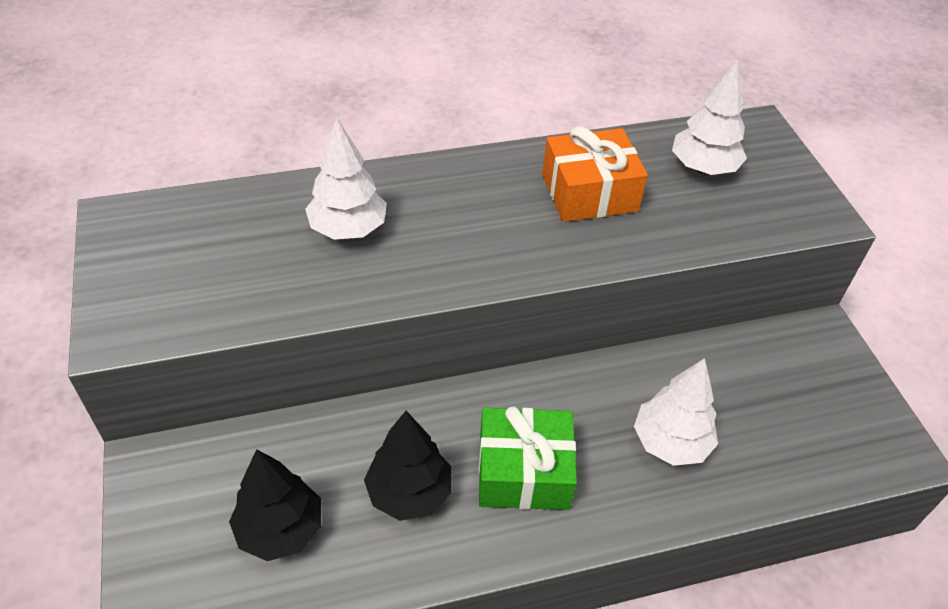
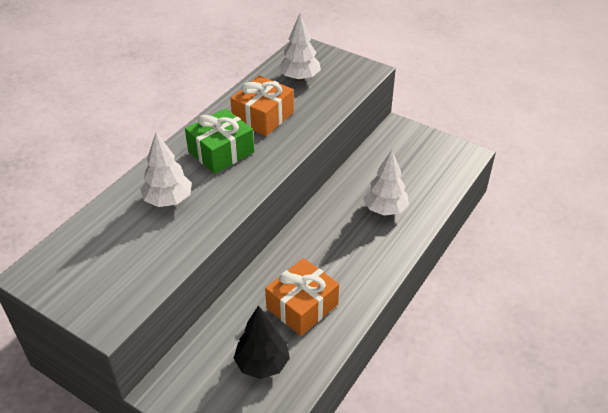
camera: 40 degrees left, 5 degrees down
(409, 493) = (302, 306): black tree -> orange gift
(523, 472) = (340, 262): green gift -> green gift (221, 152)

